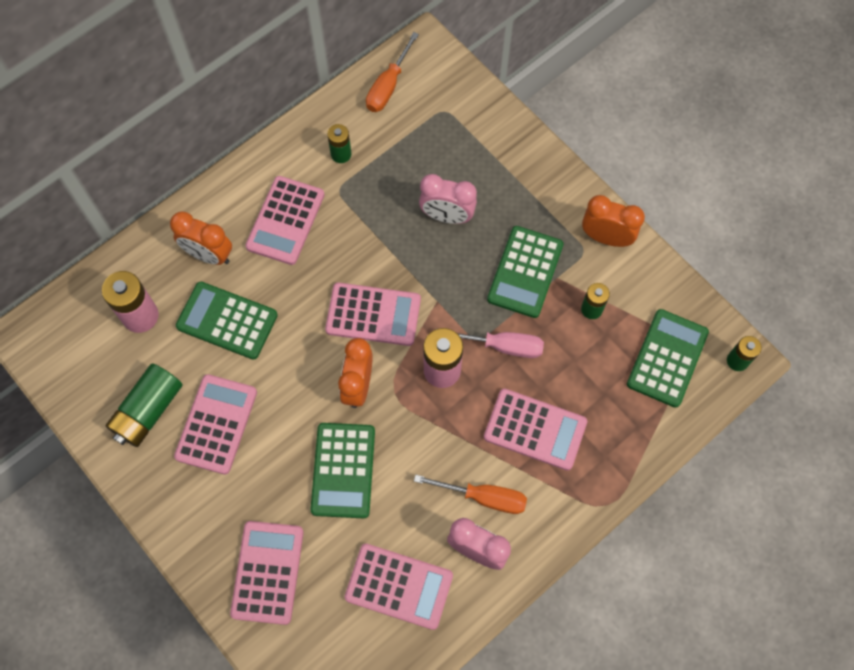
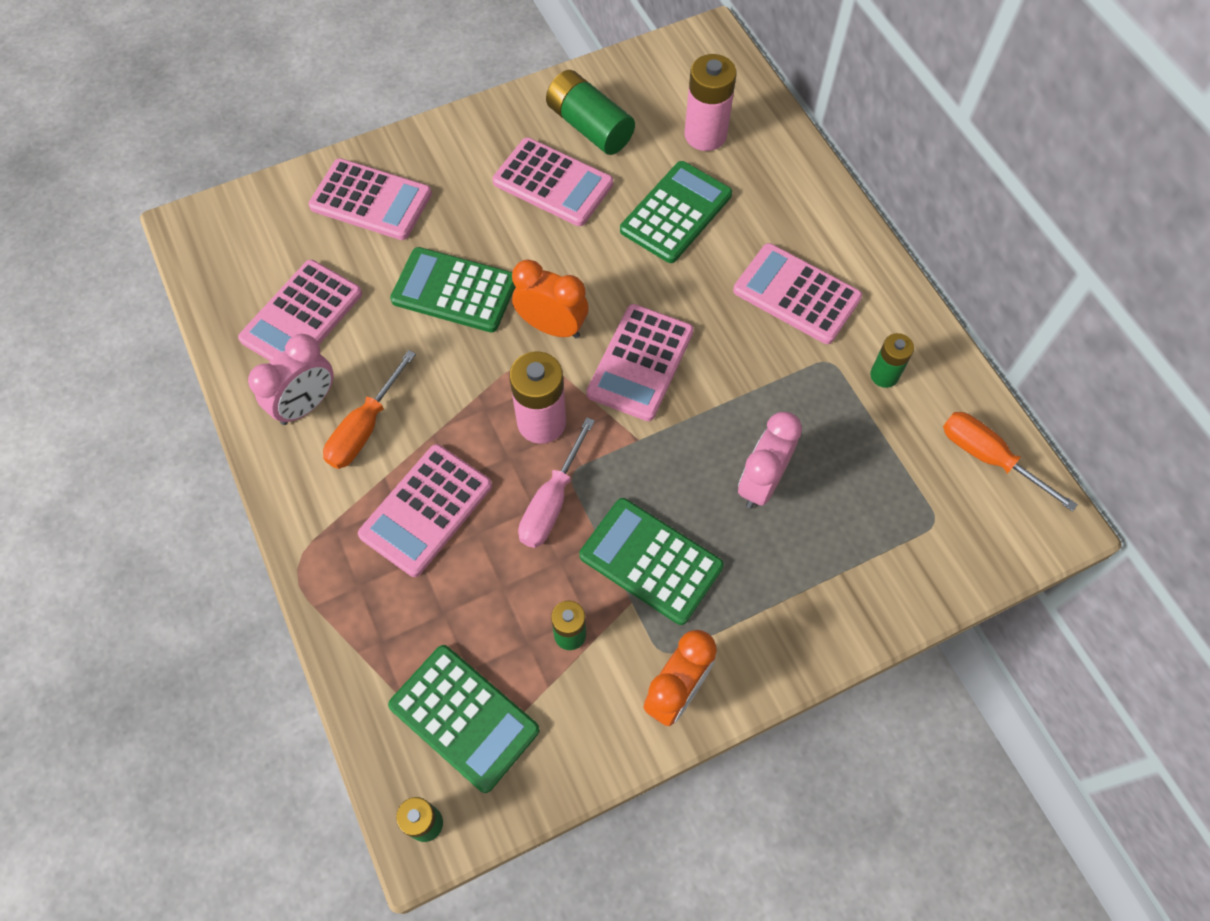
camera: 105 degrees right, 5 degrees down
(209, 255) = (767, 209): orange clock -> none

